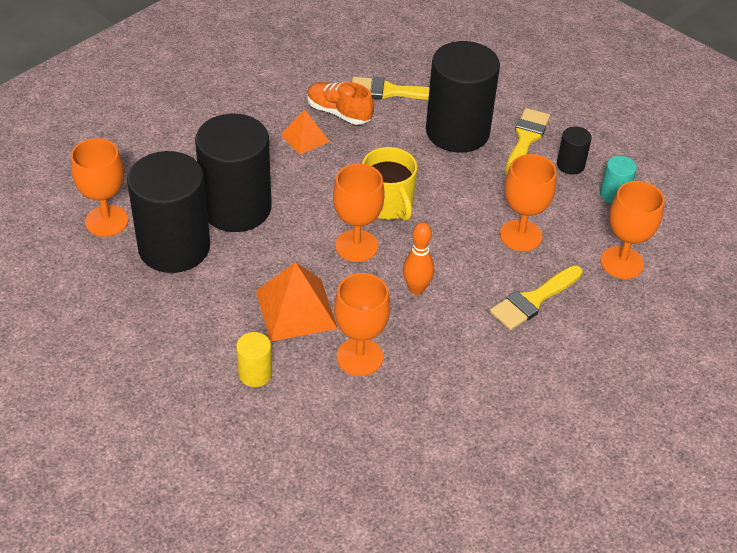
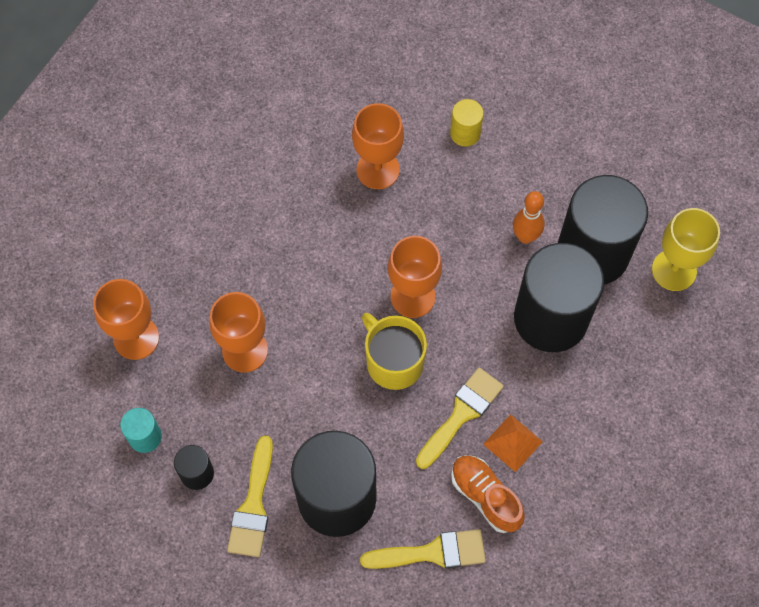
camera: 170 degrees right, 20 degrees up
(106, 221) = (674, 270): orange goblet -> yellow goblet
(296, 309) = (450, 207): orange pyramid -> none
(339, 112) = (485, 496): orange shoe -> orange shoe turned 150 degrees counterclockwise
(416, 289) = (341, 257): orange bowling pin -> orange bowling pin (525, 236)
(533, 300) = (224, 270): yellow brush -> yellow brush (461, 414)

